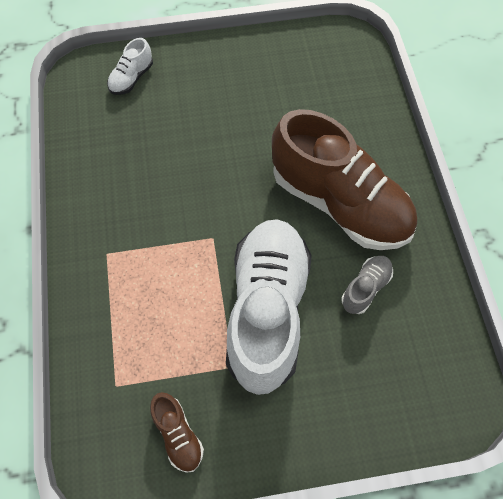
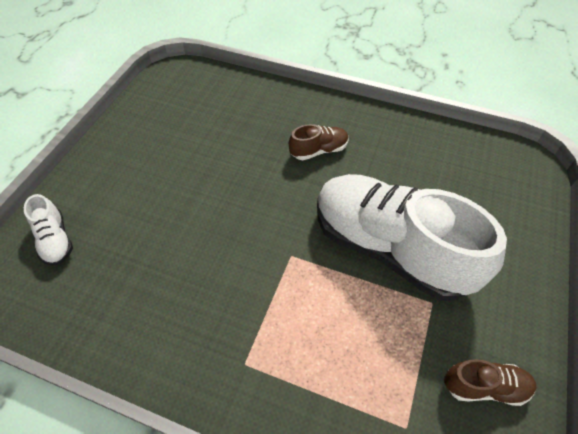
camera: 60 degrees left, 10 degrees down
(339, 203) = (318, 150): brown shoe -> brown shoe, size x0.42
(365, 288) = (404, 172): grey shoe -> none

